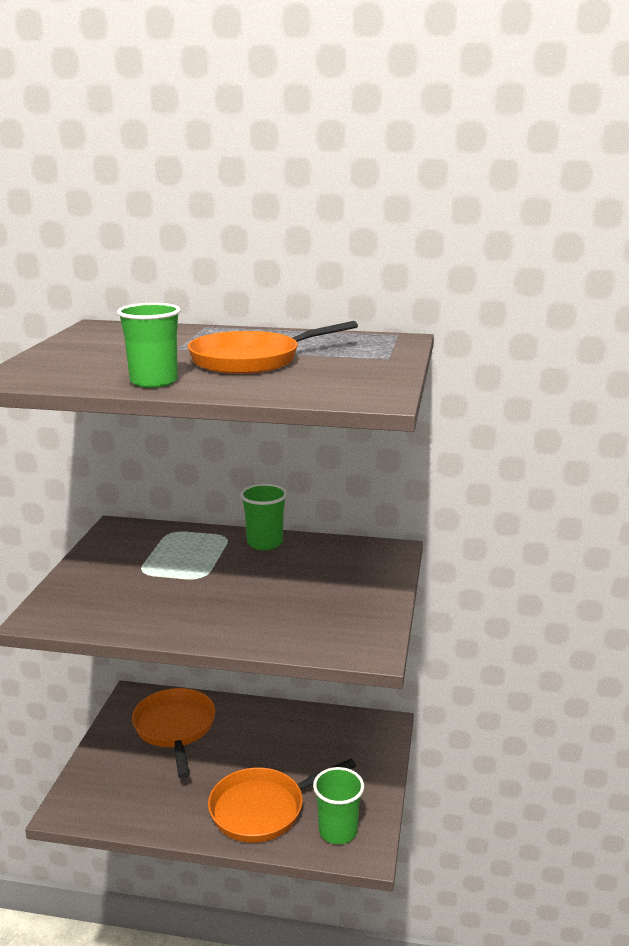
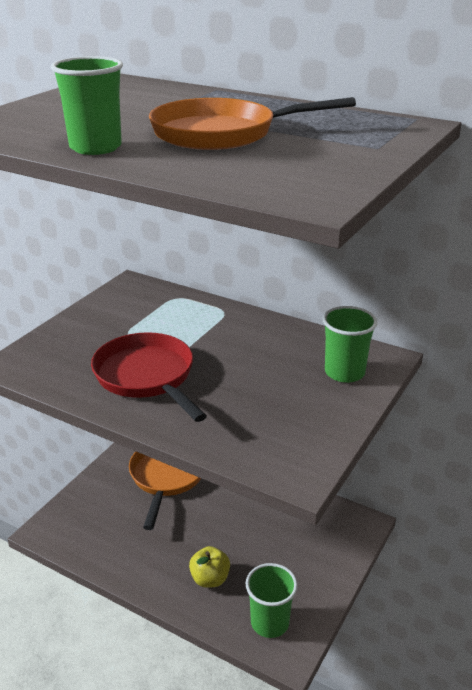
camera: 20 degrees right, 10 degrees up
(186, 603) = (147, 376): none -> red pan
(263, 809) = (210, 579): orange pan -> yellow apple
(264, 543) = (257, 326): green cup -> green cup (344, 372)

